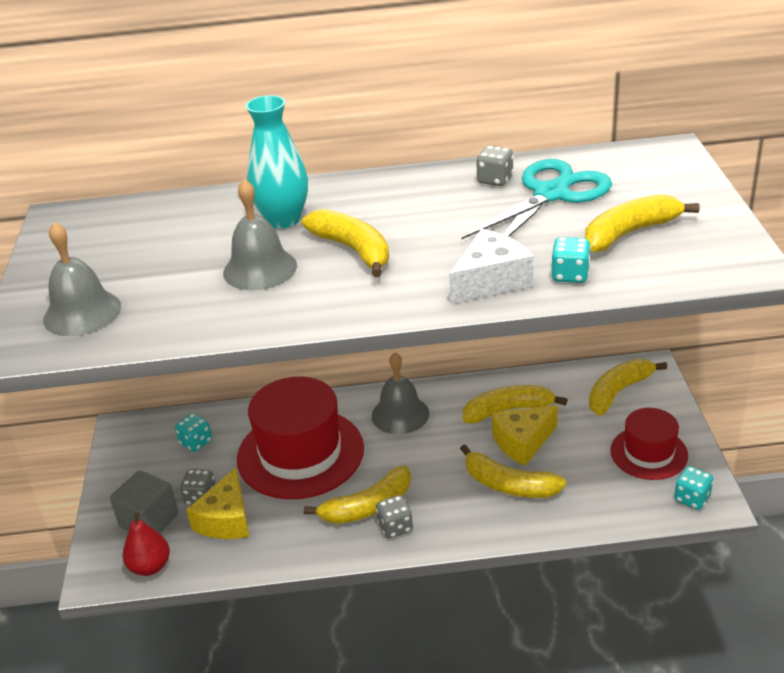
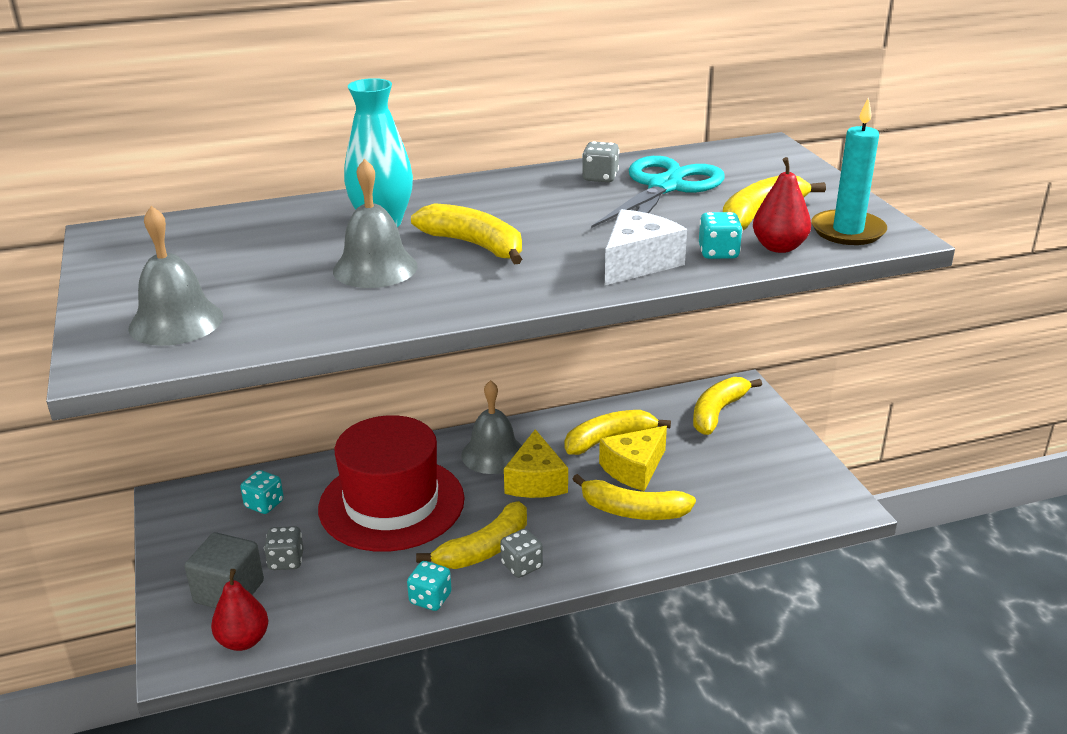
camera: 15 degrees left, 5 degrees down
(226, 519) = (323, 580): yellow cheese -> yellow cheese (536, 481)
(631, 273) = (779, 247): none -> red pear
(649, 453) = (767, 466): red hat -> none
(692, 498) = (824, 504): turquoise dice -> turquoise dice (430, 599)
(706, 258) = (848, 231): none -> turquoise candle

